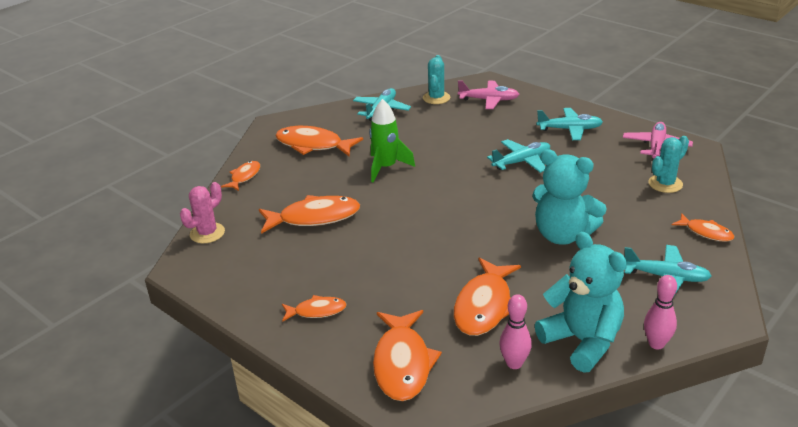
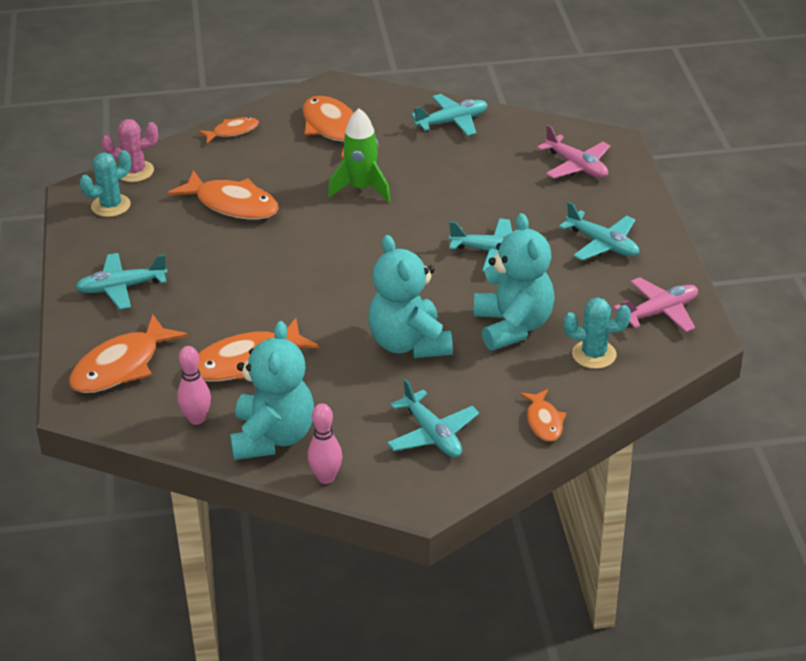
camera: 40 degrees right, 5 degrees up
(317, 311) = (121, 288): orange fish -> turquoise plane
(436, 98) = (527, 136): turquoise cactus -> turquoise cactus (111, 206)
(600, 193) = (513, 326): none -> turquoise teddy bear

